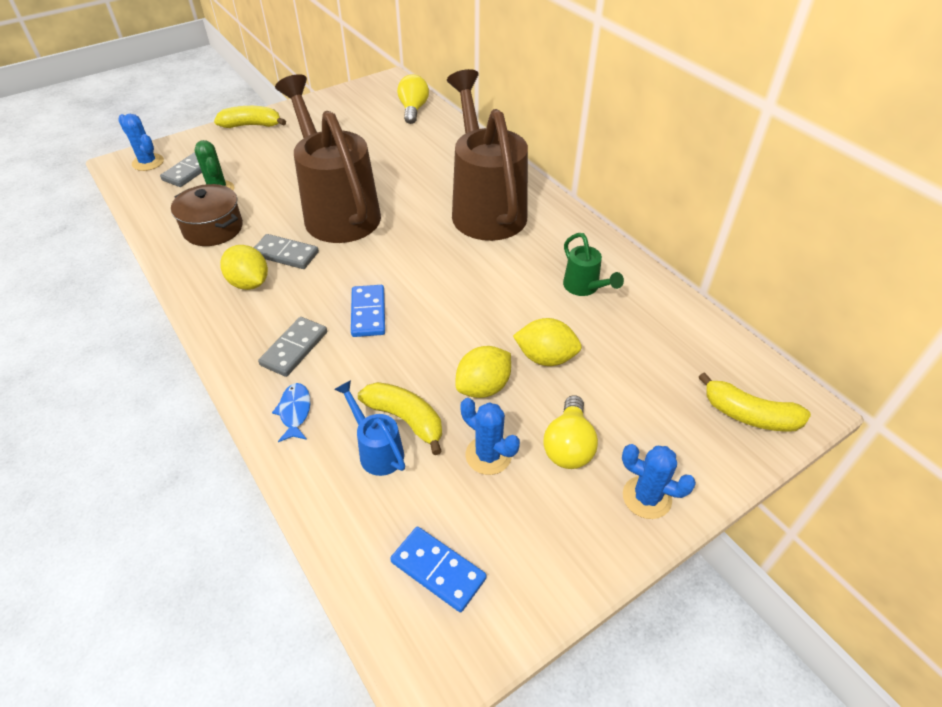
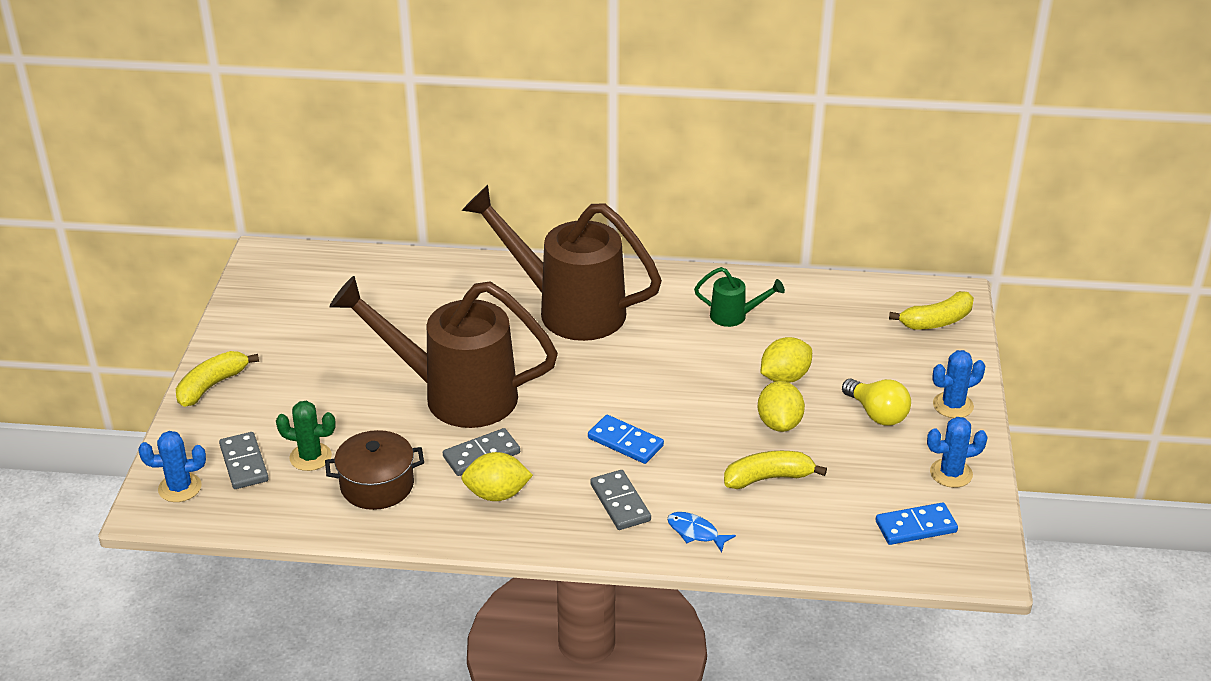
camera: 50 degrees left, 10 degrees down
(377, 450) = (782, 507): blue watering can -> none
(413, 109) = (346, 269): yellow light bulb -> none
(488, 455) = (845, 455): blue cactus -> blue cactus (951, 473)

